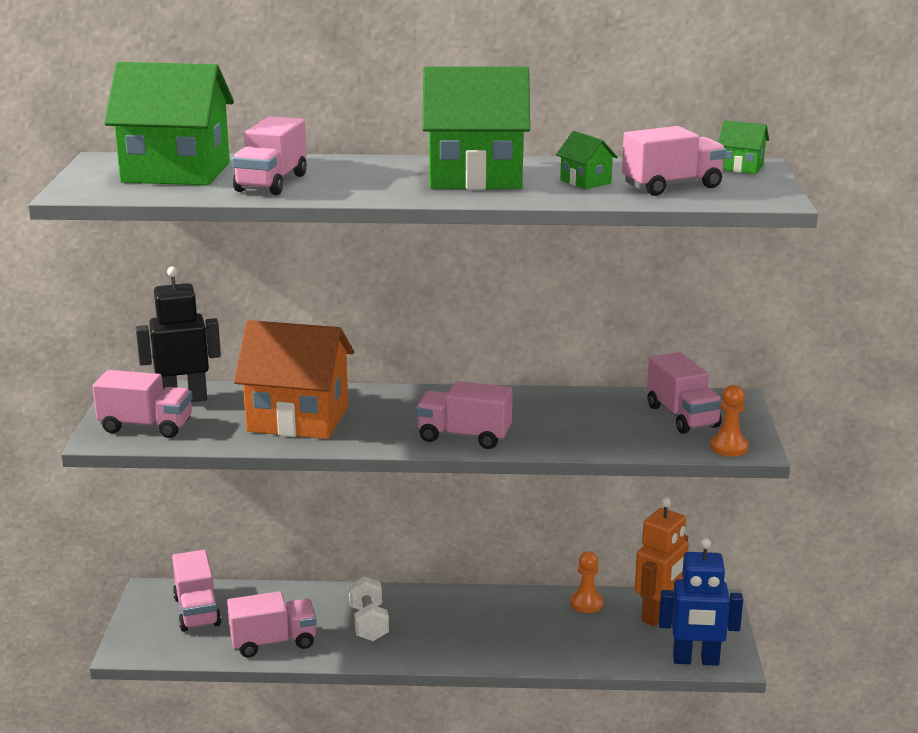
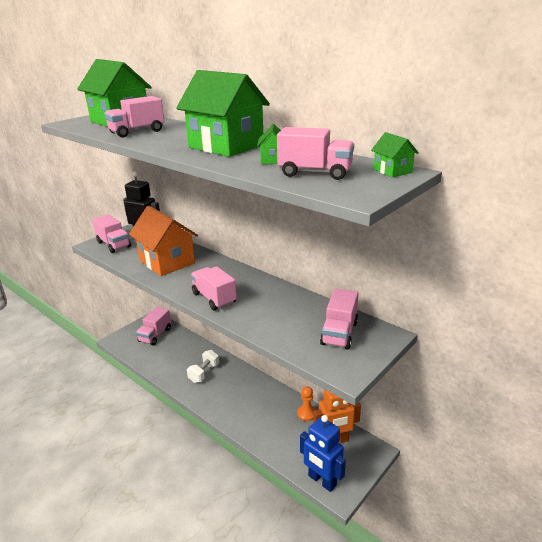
camera: 40 degrees right, 5 degrees up
(273, 642) = (161, 363): pink truck -> none
(728, 447) = (335, 366): orange pawn -> none

